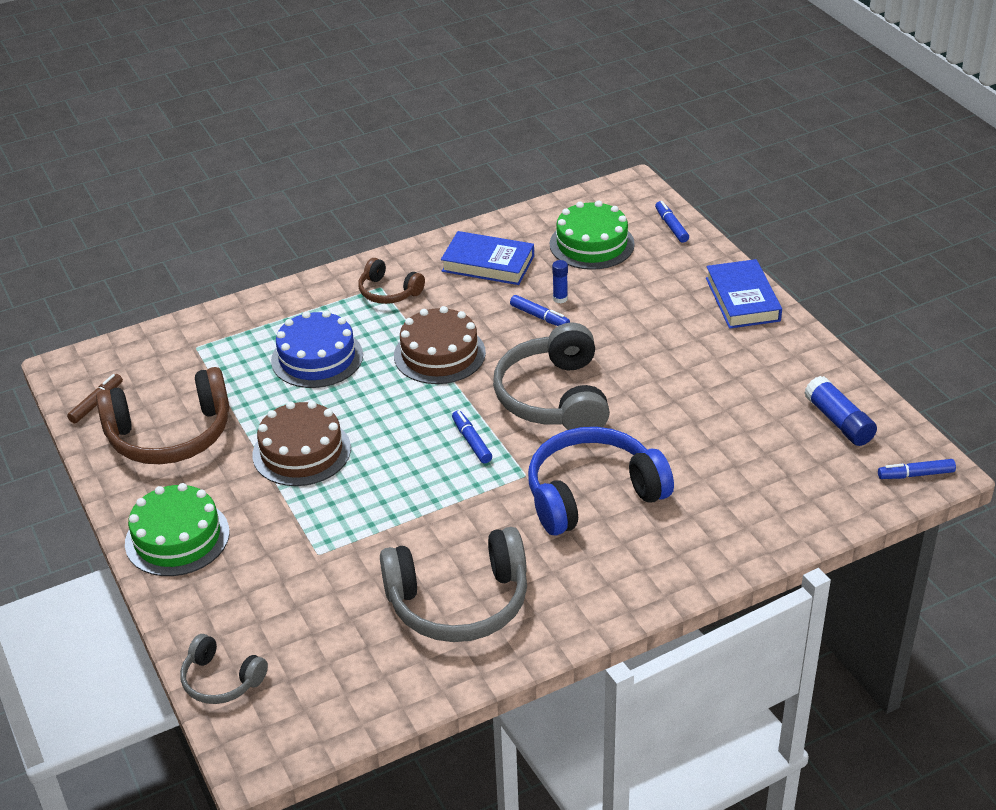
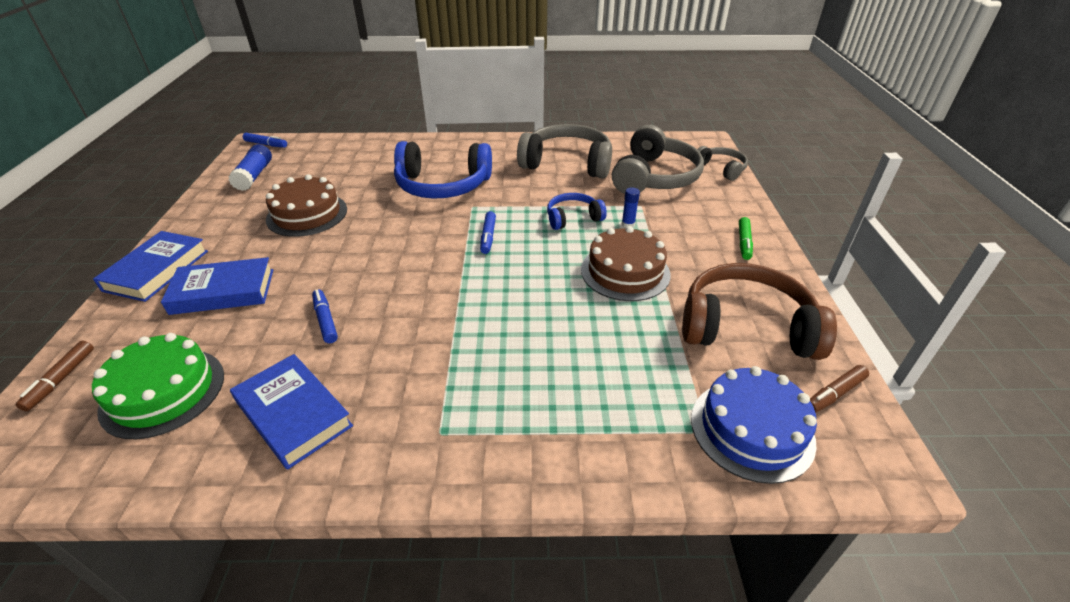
camera: 155 degrees left, 0 degrees up
(177, 537) = (744, 243): green cake -> green marker
(317, 358) = (569, 358): blue cake -> blue cake (752, 429)
(388, 292) = (436, 420): brown headphones -> none
(393, 502) = (573, 218): none -> blue headphones
(439, 354) = (449, 316): brown cake -> brown cake (307, 214)
(554, 397) = (398, 246): grey headphones -> grey headphones (654, 177)
(560, 298) = (284, 333): blue glue stick -> blue glue stick (628, 224)
(656, 306) = (223, 291): none -> blue book
(671, 226) = (61, 379): blue marker -> brown marker

